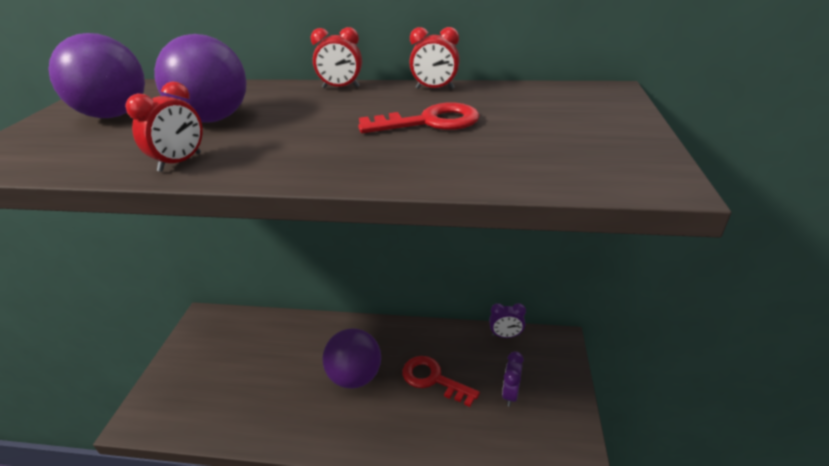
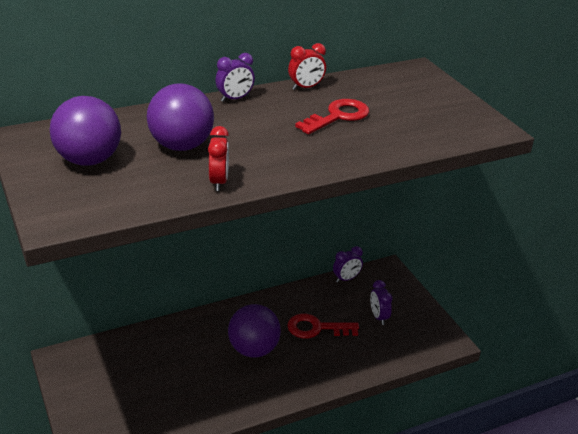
camera: 35 degrees left, 0 degrees up
(340, 87) = (235, 99): red clock -> purple clock

